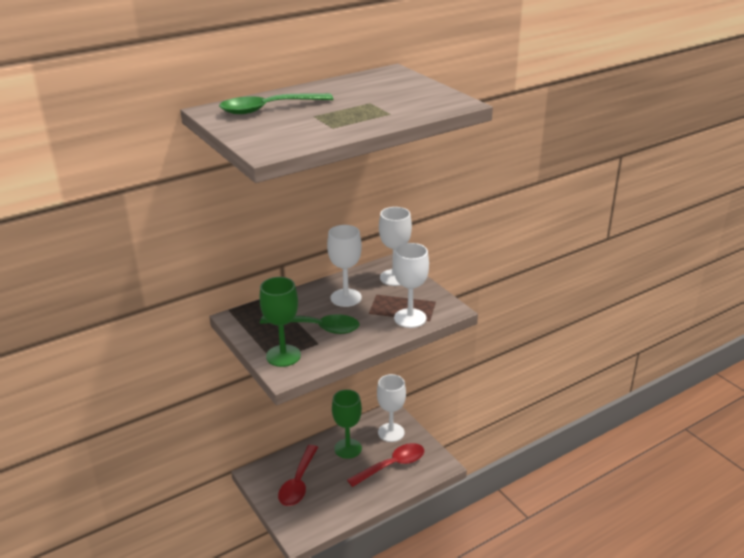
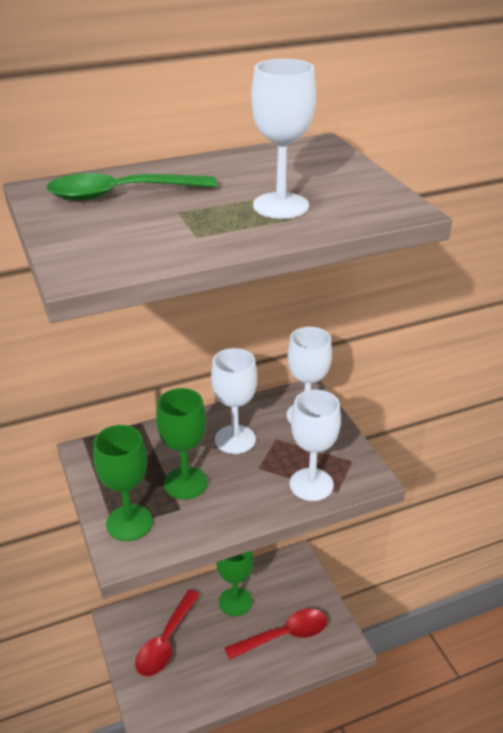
camera: 10 degrees right, 5 degrees up
(317, 328) = (185, 483): green spoon -> green goblet
(391, 432) = (292, 587): white goblet -> white goblet (280, 206)

